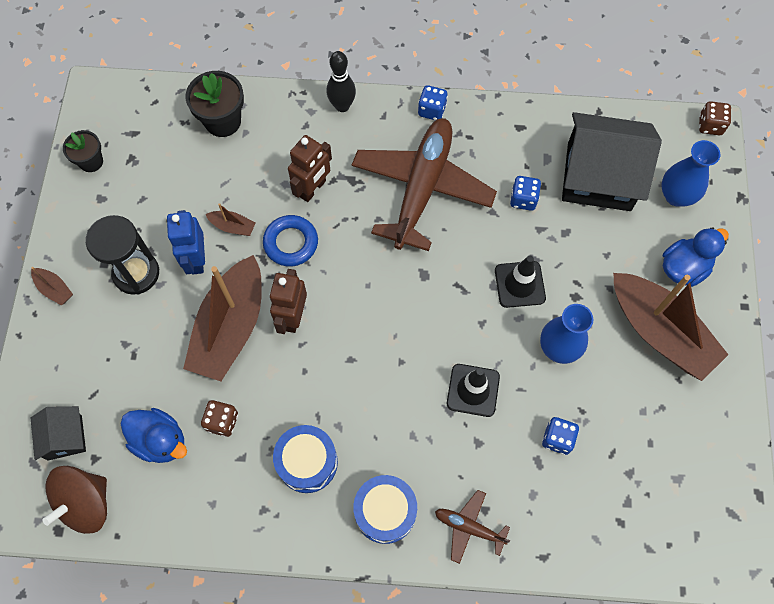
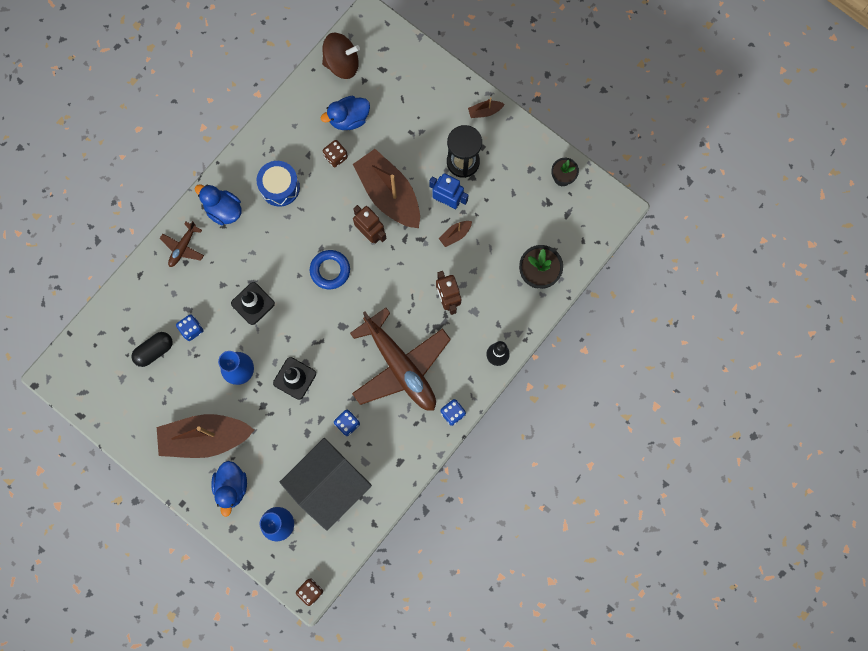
camera: 125 degrees right, 10 degrees up
(65, 437) = (387, 71): black house -> none
(86, 503) = (342, 63): brown spinning top -> brown spinning top turned 105 degrees clockwise
(291, 243) = (419, 262): blue ring -> blue ring (330, 270)
(385, 512) = (223, 210): blue drum -> blue duck
(469, 527) = (183, 247): brown plane -> brown plane turned 150 degrees clockwise
(616, 464) = (154, 351): none -> black capsule

